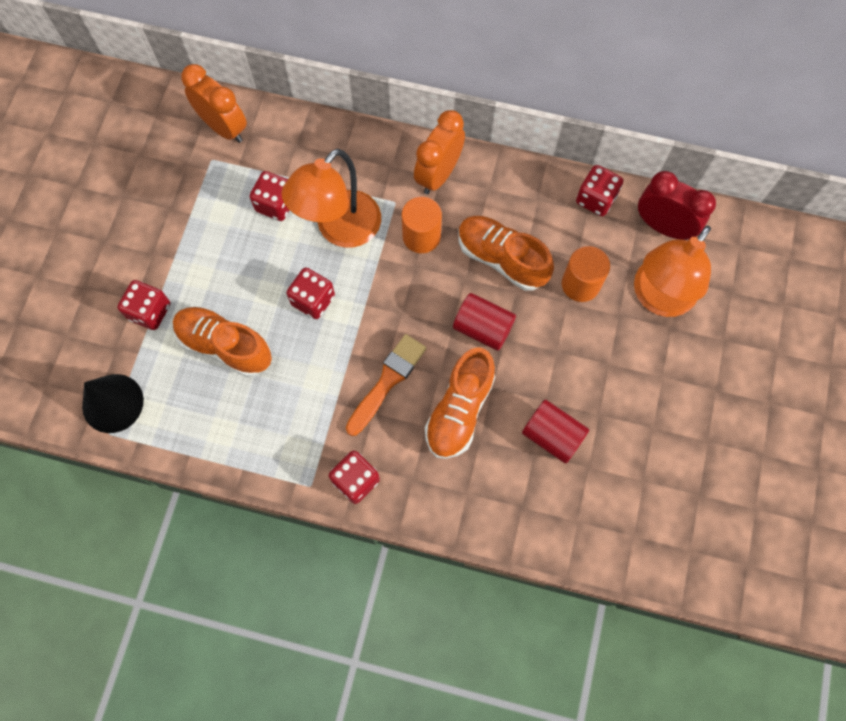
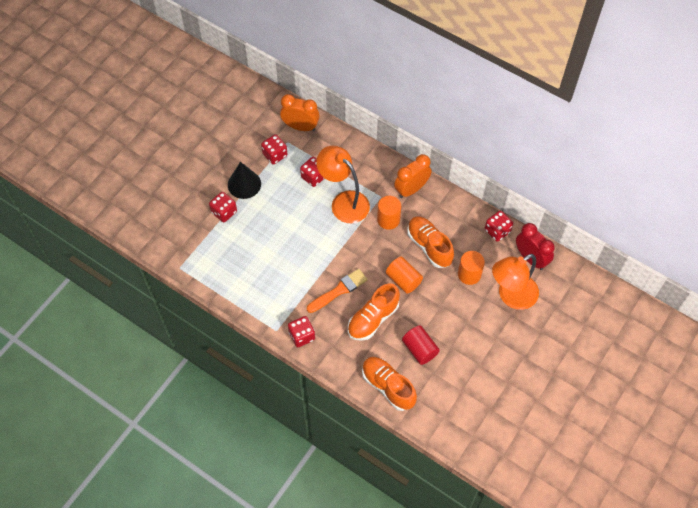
camera: 20 degrees right, 10 degrees down
(113, 403) = (187, 253): black cone -> black cone (244, 184)
(224, 127) = (300, 127): orange clock -> orange clock turned 45 degrees counterclockwise
(225, 346) = (258, 243): orange shoe -> orange shoe (388, 386)
(313, 300) = (314, 234): red dice -> red dice (275, 155)
(340, 230) = (344, 202): orange lamp -> orange lamp turned 75 degrees clockwise
(483, 328) = (403, 280): red cylinder -> orange cylinder

